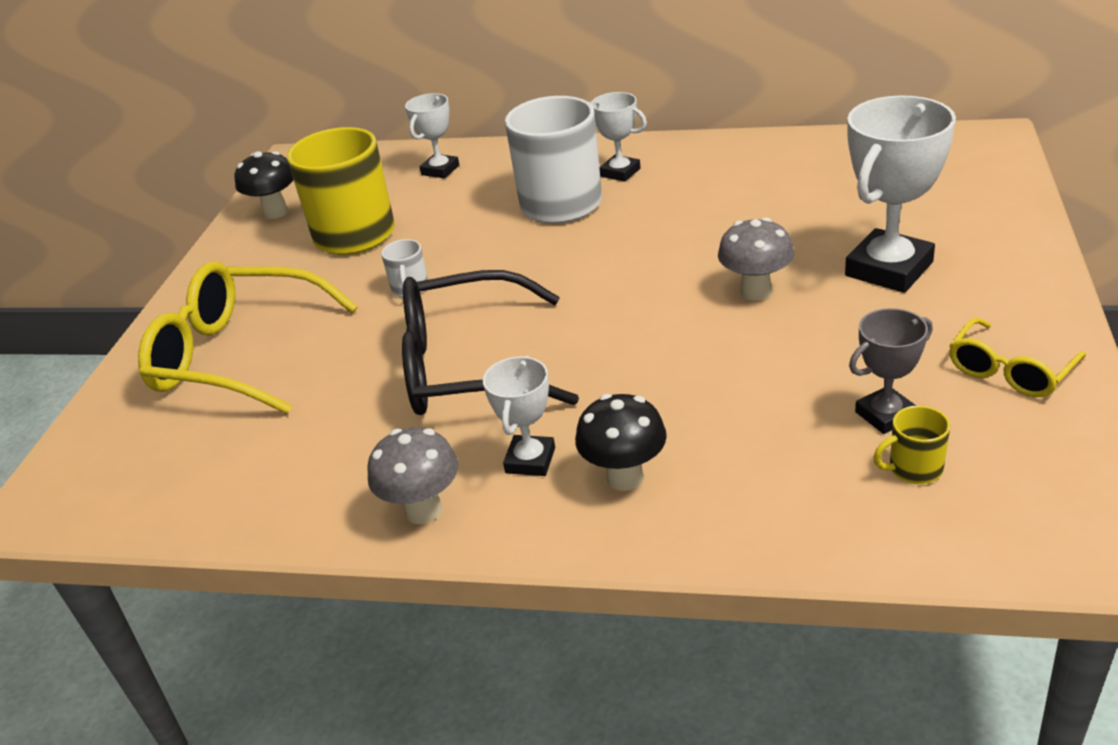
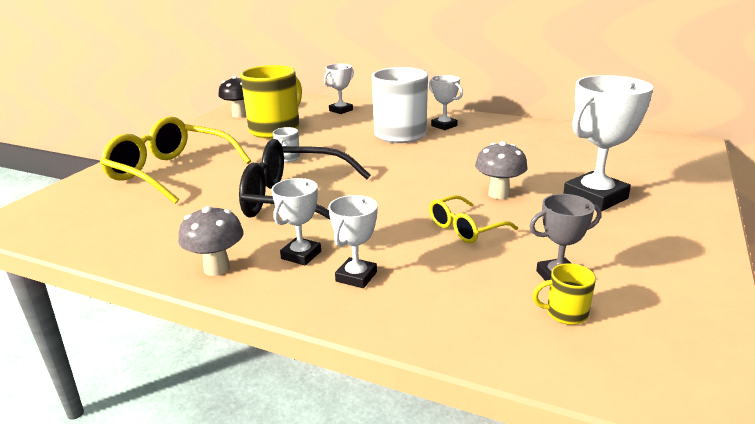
camera: 10 degrees right, 10 degrees down
(625, 477) = (356, 277): black mushroom -> white trophy
(1010, 370) = (663, 268): yellow glasses -> yellow glasses (465, 228)

